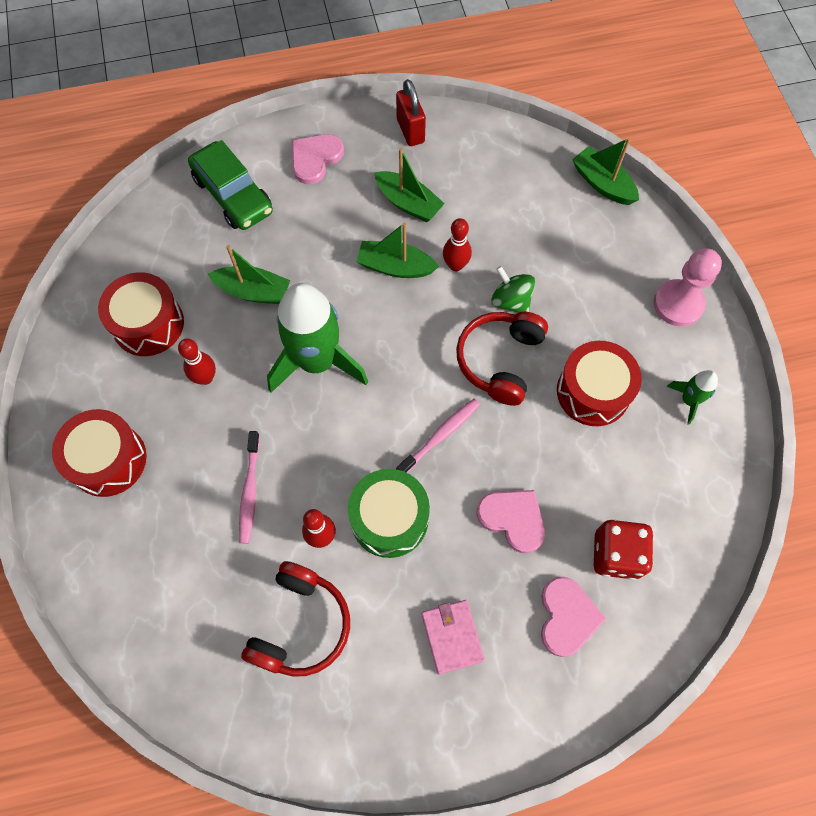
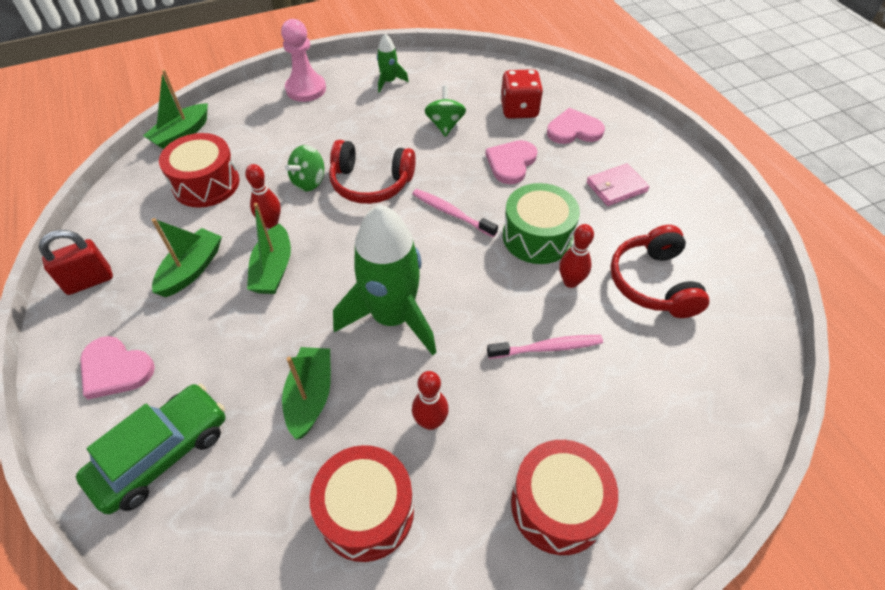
camera: 100 degrees left, 15 degrees down
(300, 625) = (653, 283): red headphones -> red headphones turned 105 degrees counterclockwise
(593, 392) = (391, 128): red drum -> red drum (206, 184)
(593, 454) = (445, 125): none -> green spinning top

